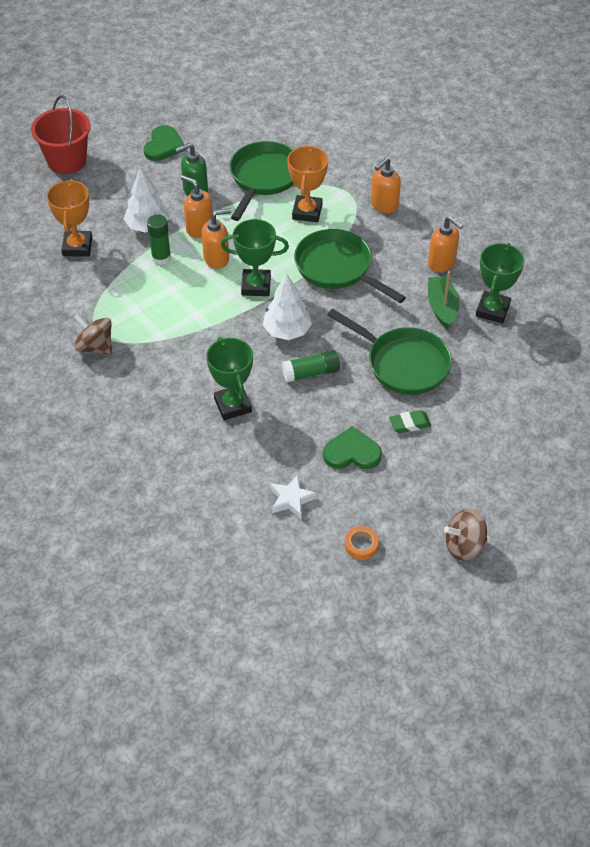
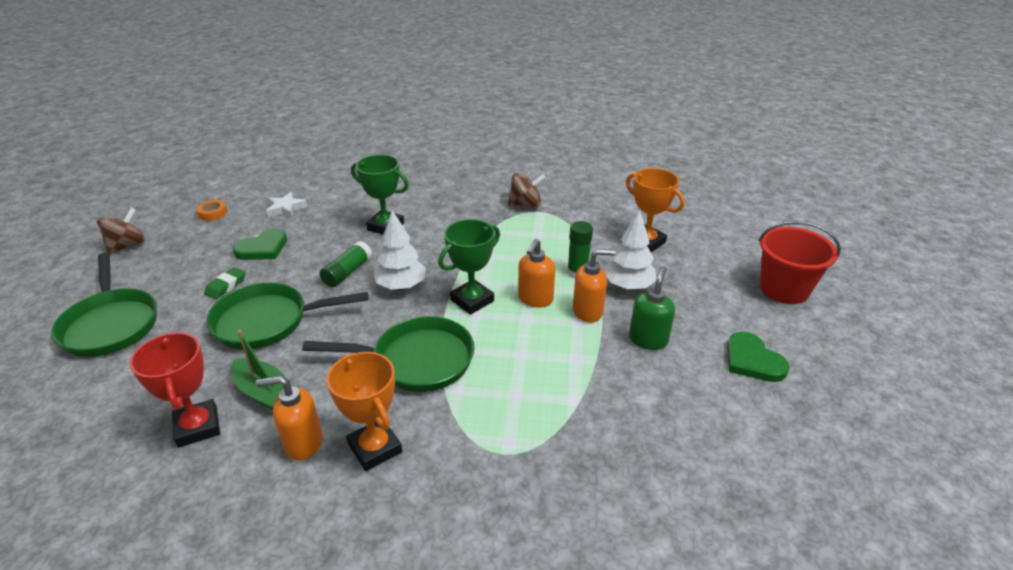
camera: 135 degrees right, 15 degrees down
(263, 178) = (613, 400): green pan -> green pan (111, 324)
(307, 212) = (518, 395): orange trophy -> orange trophy (375, 448)
(384, 205) = (444, 469): orange soap dispenser -> none
(492, 310) = (198, 427): green trophy -> red trophy

